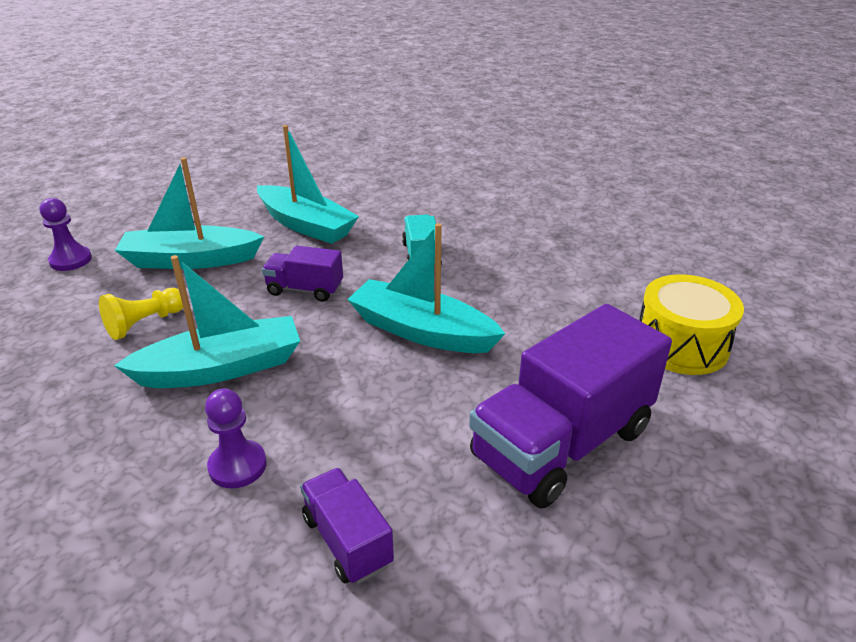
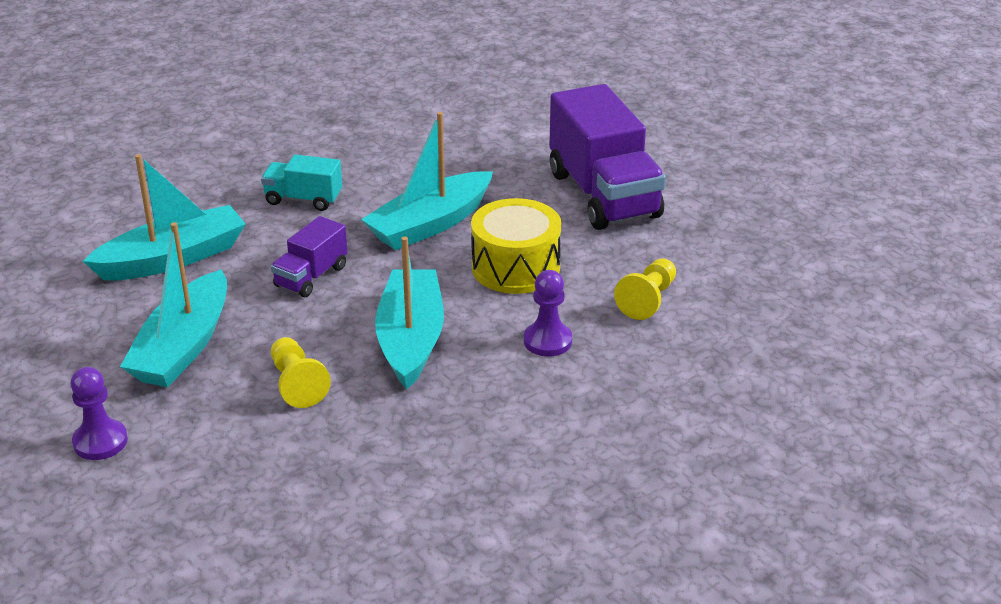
camera: 70 degrees left, 0 degrees up
(347, 541) = (648, 300): purple truck -> yellow pawn
(681, 345) = (530, 116): yellow drum -> yellow drum (515, 267)

